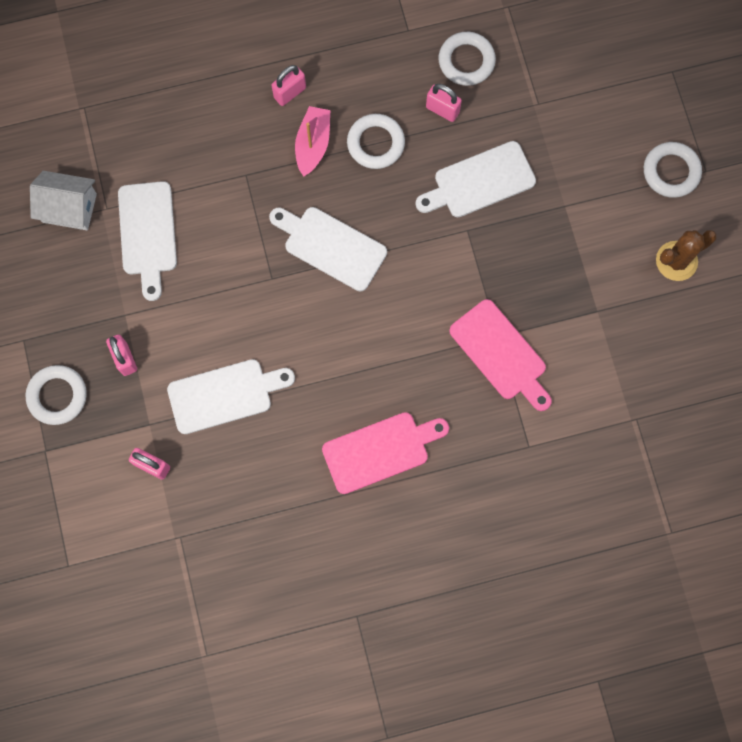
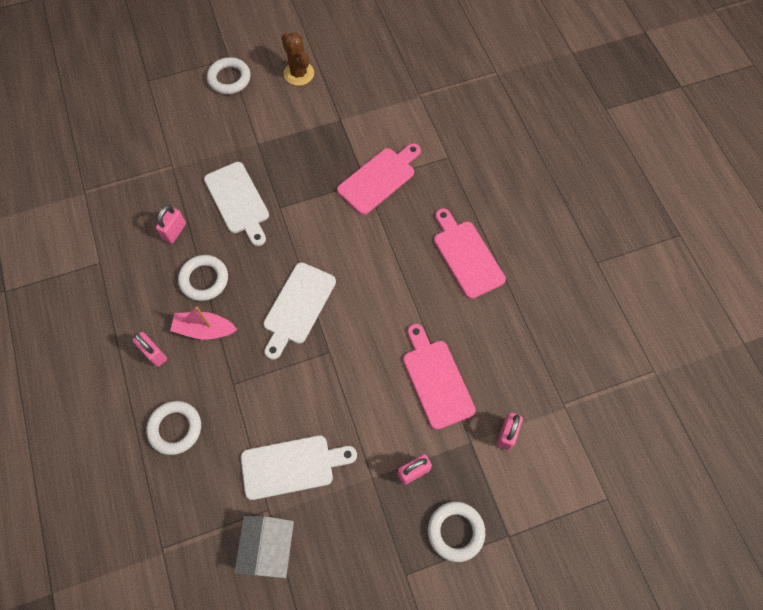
camera: 95 degrees left, 10 degrees down
(225, 395) = (436, 379): white cutting board -> pink cutting board
(466, 61) = (131, 217): white ring -> white ring (175, 428)

